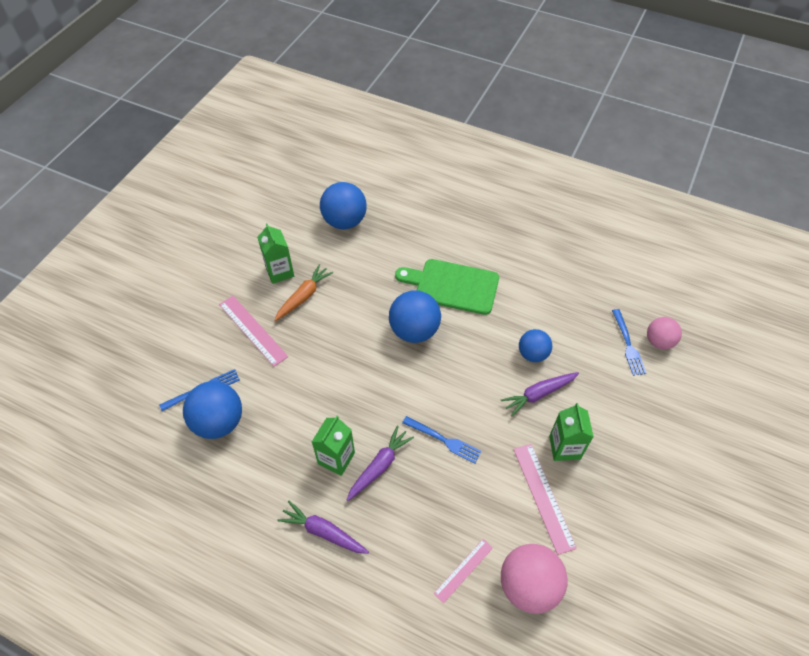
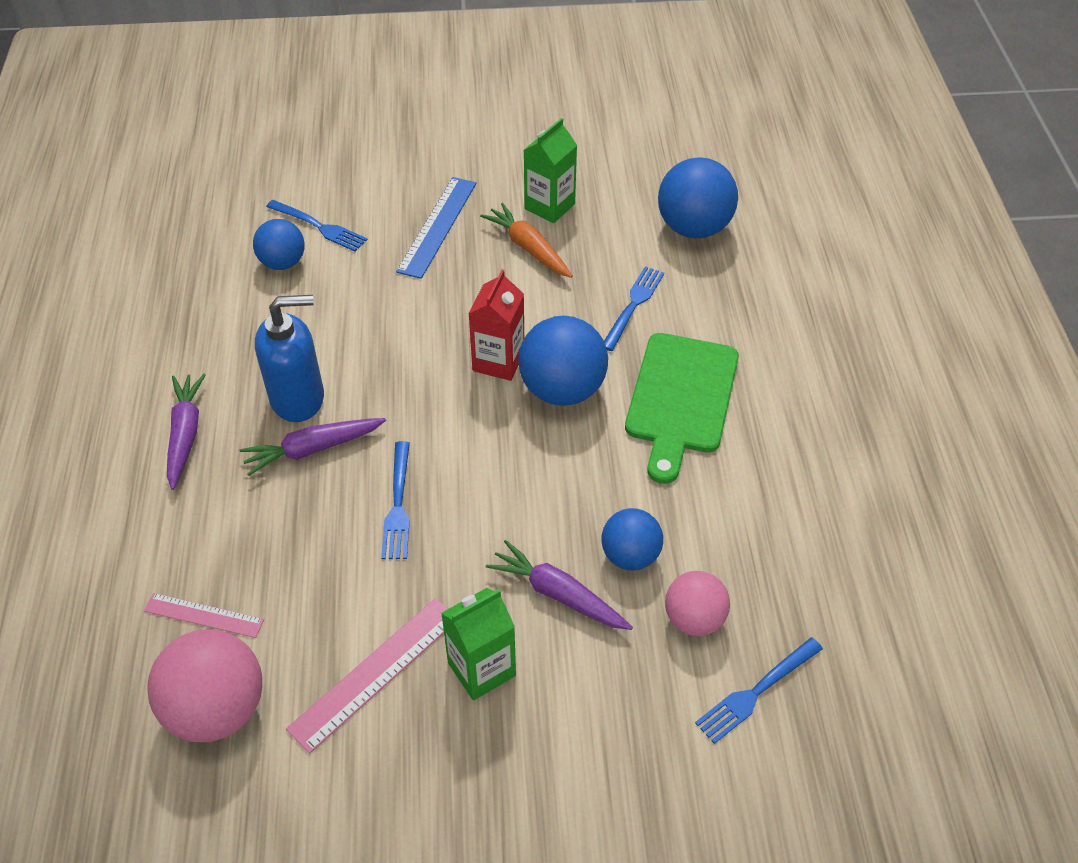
camera: 60 degrees right, 5 degrees down
(219, 422) = (283, 263): blue ball -> blue ball, size x0.62
(253, 330) = (437, 226): pink ruler -> blue ruler
(304, 296) = (528, 248): orange carrot -> orange carrot turned 135 degrees counterclockwise
(336, 458) = (298, 398): green carton -> blue soap dispenser
(376, 349) = (498, 361): none -> red carton
(379, 273) = (633, 305): none -> blue fork
(379, 466) = (313, 449): purple carrot -> purple carrot turned 150 degrees clockwise
(452, 286) = (680, 399): green cutting board -> green cutting board turned 150 degrees counterclockwise
(659, 341) = (802, 741): pink ball -> pink ball (694, 619)

